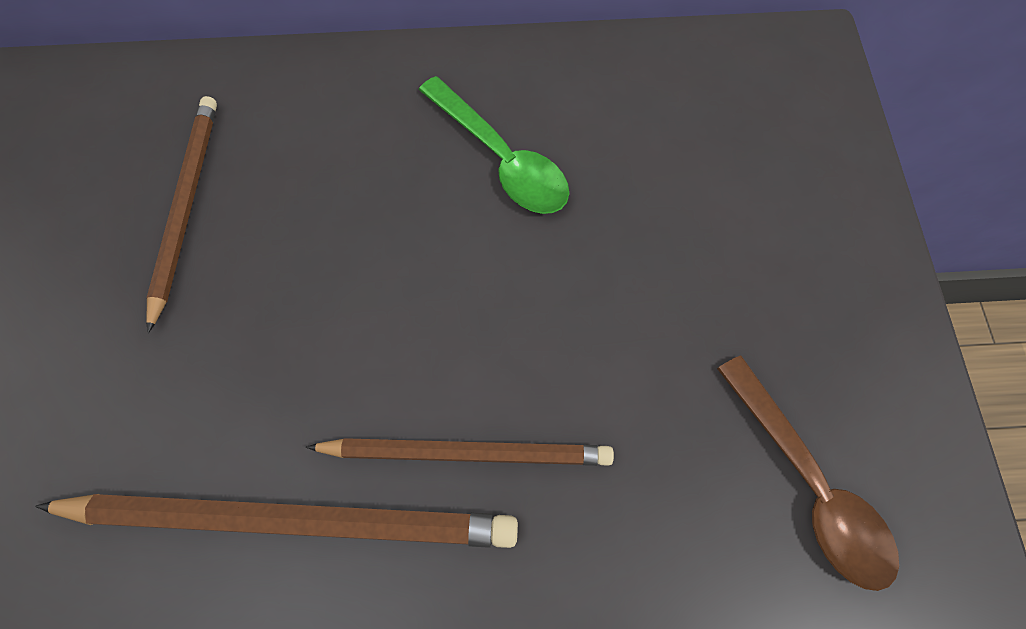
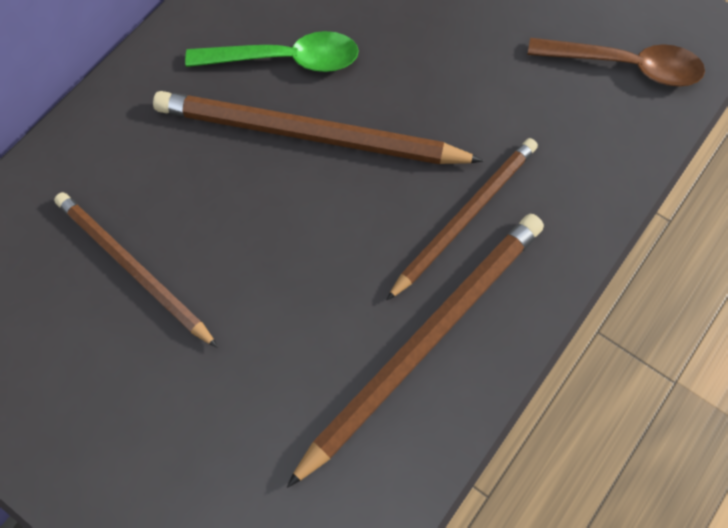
camera: 50 degrees left, 0 degrees up
(438, 239) = (309, 135): none -> brown pencil

